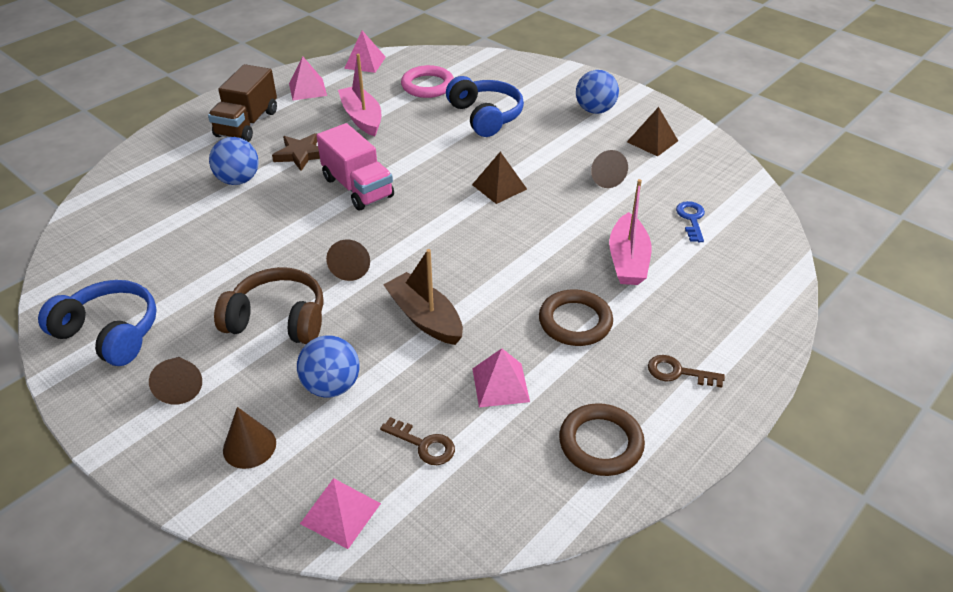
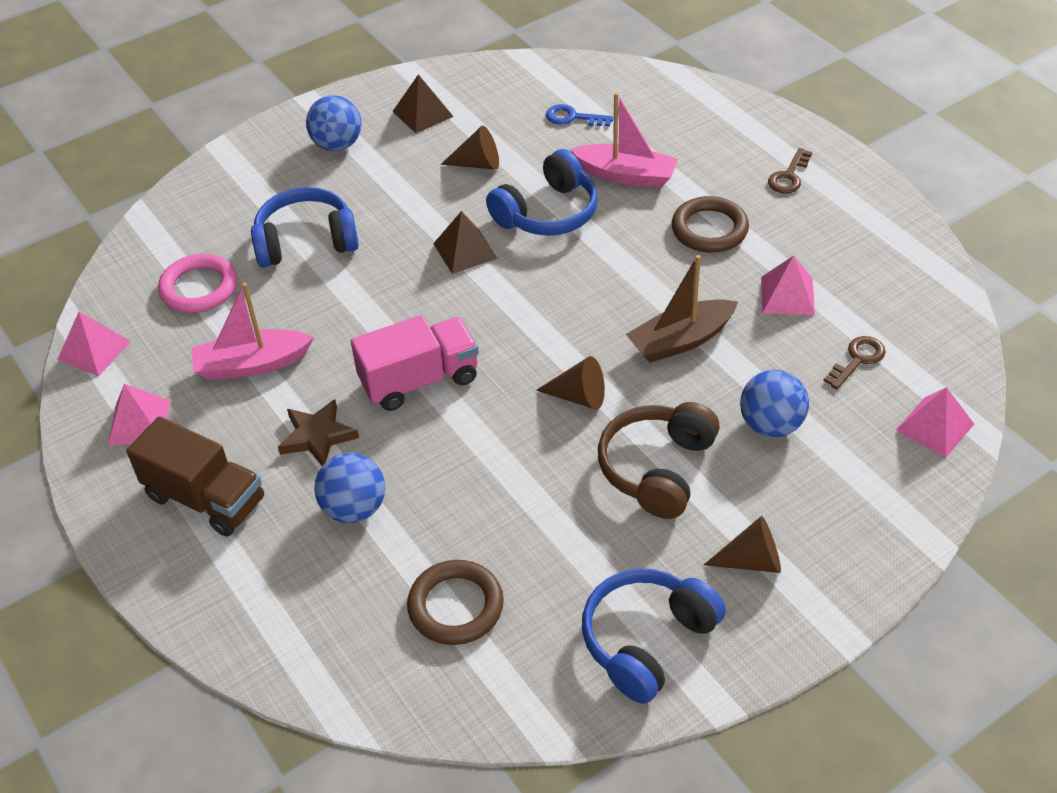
camera: 75 degrees left, 5 degrees up
(249, 446) = (847, 496): brown cone -> none
(559, 222) = (547, 212): none -> blue headphones
(600, 443) = (867, 241): brown ring -> brown ring (456, 606)

